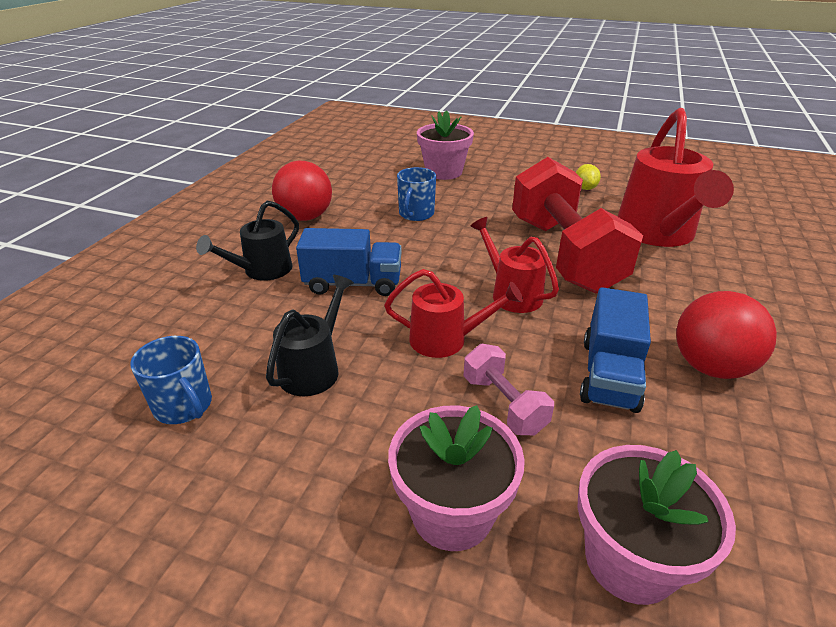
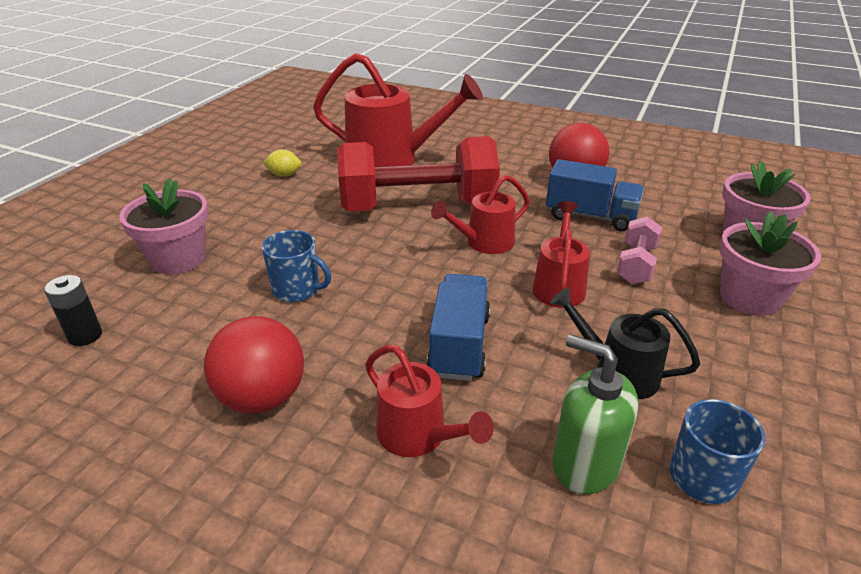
camera: 85 degrees left, 0 degrees up
(217, 341) = (585, 464): none -> green soap dispenser
(262, 271) = (419, 436): black watering can -> red watering can
(362, 163) = (85, 336): none -> black battery
(504, 404) = (636, 265): pink dumbbell -> pink dumbbell turned 45 degrees counterclockwise

